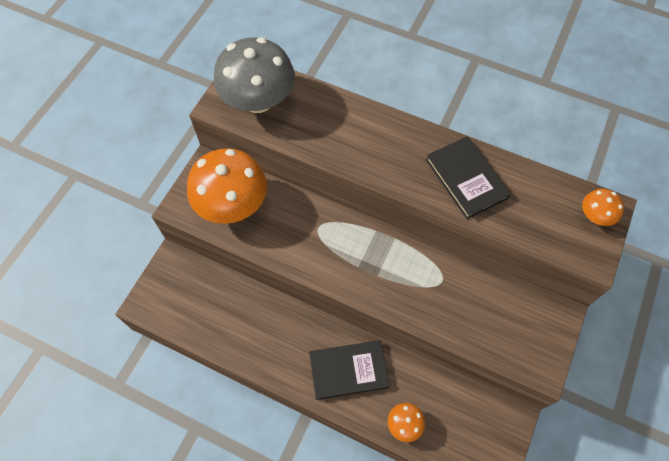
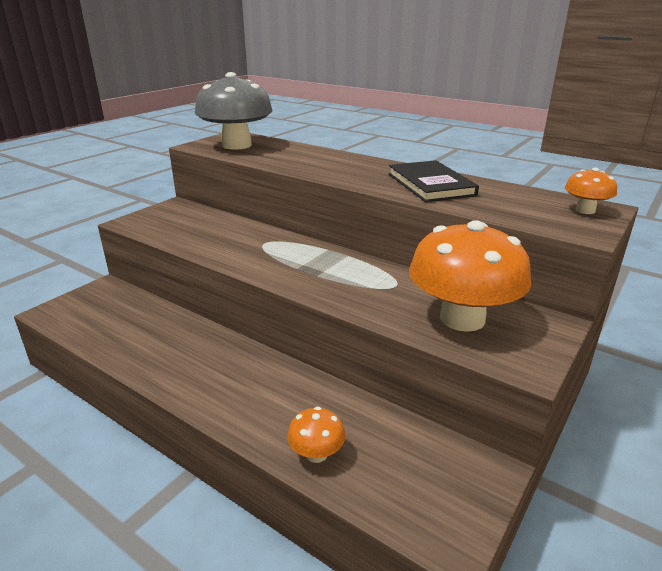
camera: 10 degrees right, 35 degrees down
(232, 204) = (183, 224): orange mushroom -> orange mushroom (462, 318)
(348, 370) = (258, 390): black book -> none

